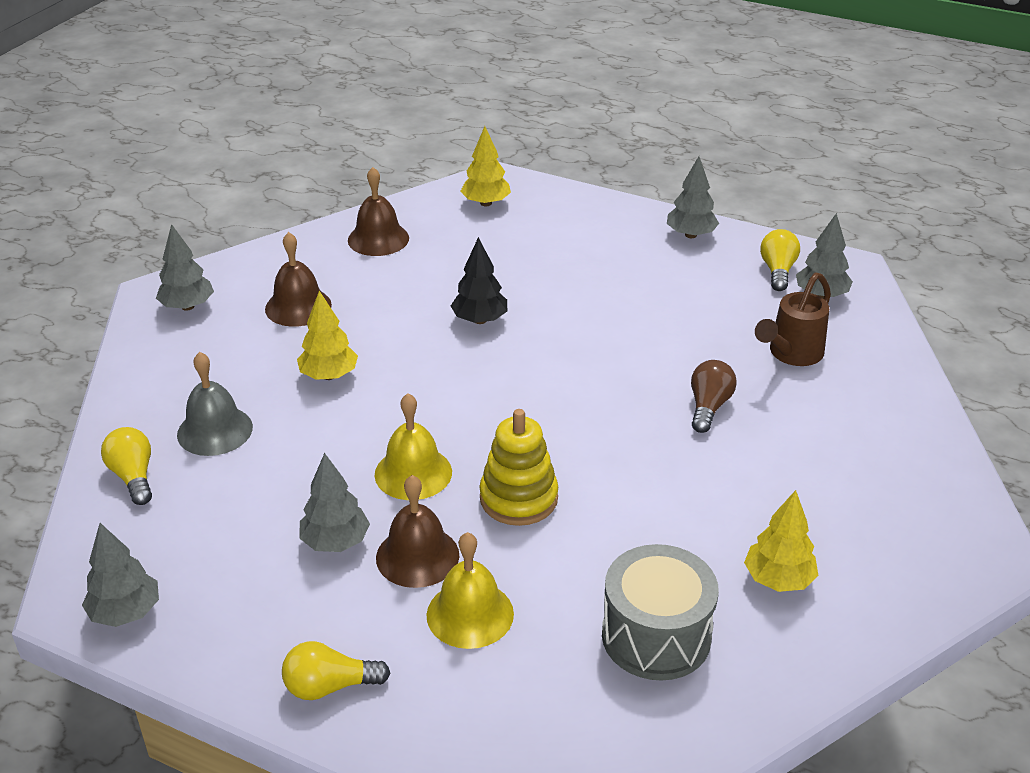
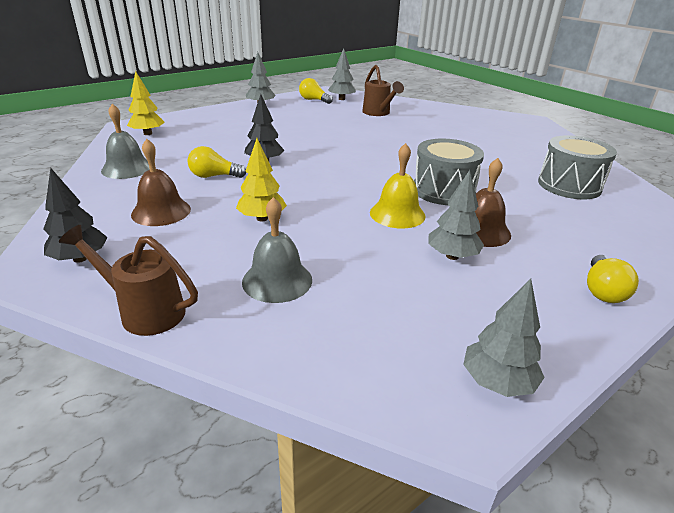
camera: 65 degrees left, 5 degrees down
(132, 376) = (144, 311): none -> brown watering can
(133, 476) = (301, 339): yellow light bulb -> yellow light bulb (214, 176)
(187, 306) = (80, 258): grey tree -> black tree
(378, 239) = (127, 168): brown bell -> grey bell
(470, 614) = (540, 227): yellow bell -> none
(518, 498) = (443, 190): yellow stacking toy -> grey drum
(708, 407) = (402, 135): brown light bulb -> none
(778, 580) = (535, 153): yellow tree -> none

